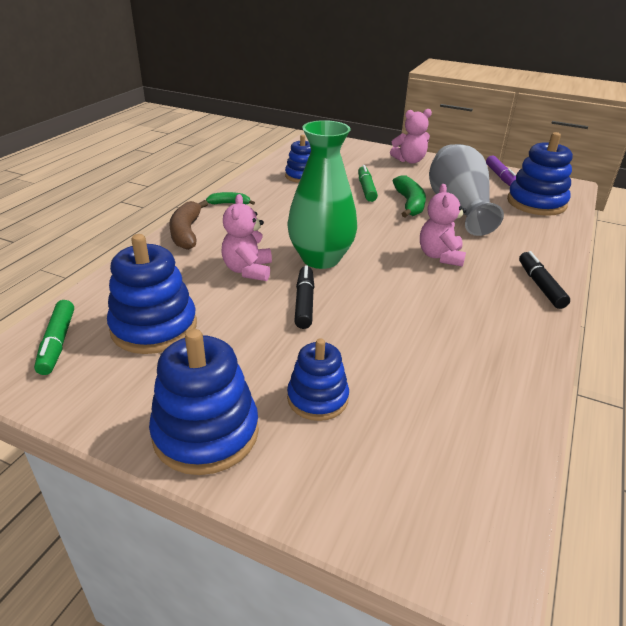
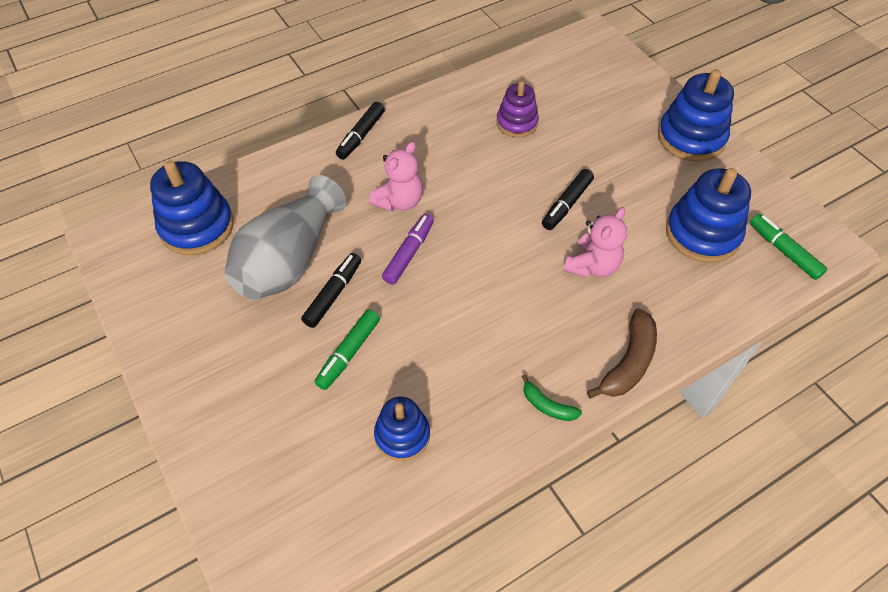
camera: 145 degrees left, 20 degrees up
(57, 343) = (784, 251): green marker -> green marker turned 60 degrees counterclockwise
(317, 398) = (611, 129): blue stacking toy -> none
(321, 259) = (512, 250): green vase -> none
(409, 161) = (207, 401): pink teddy bear -> none
(409, 204) = (333, 294): green banana -> black marker
(427, 357) = (517, 123): none -> purple stacking toy
(500, 177) = (153, 294): purple marker -> purple marker (409, 253)

